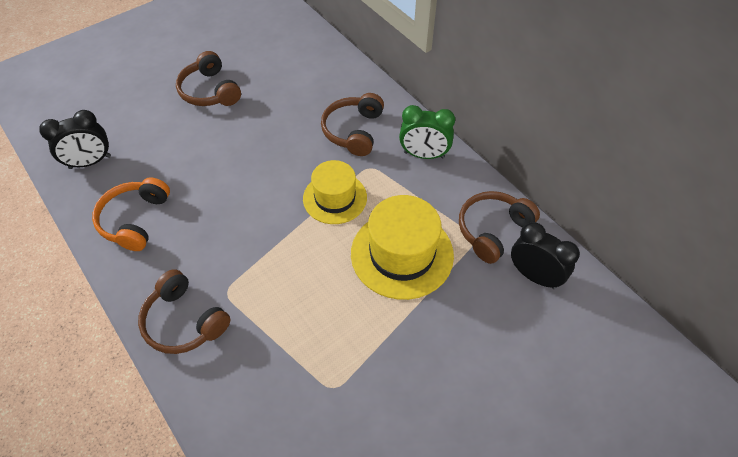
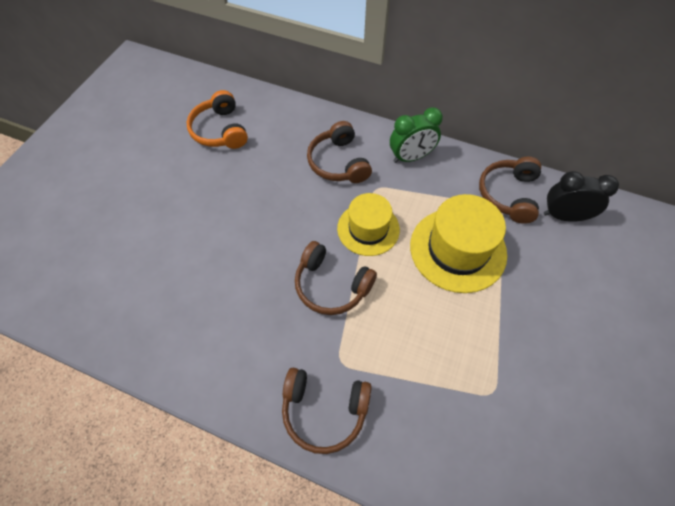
camera: 30 degrees left, 5 degrees up
(90, 162) = (109, 308): black clock -> none
(135, 220) = (201, 342): orange headphones -> orange headphones (220, 130)
(210, 91) = (178, 183): brown headphones -> brown headphones (331, 285)

